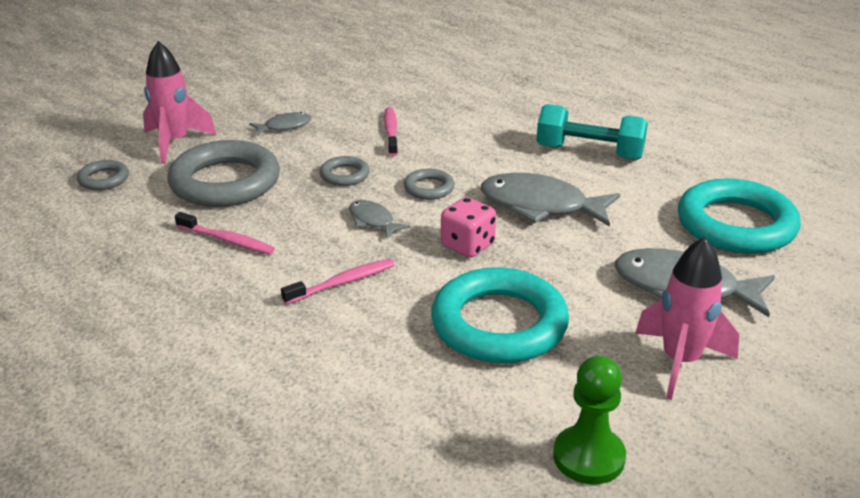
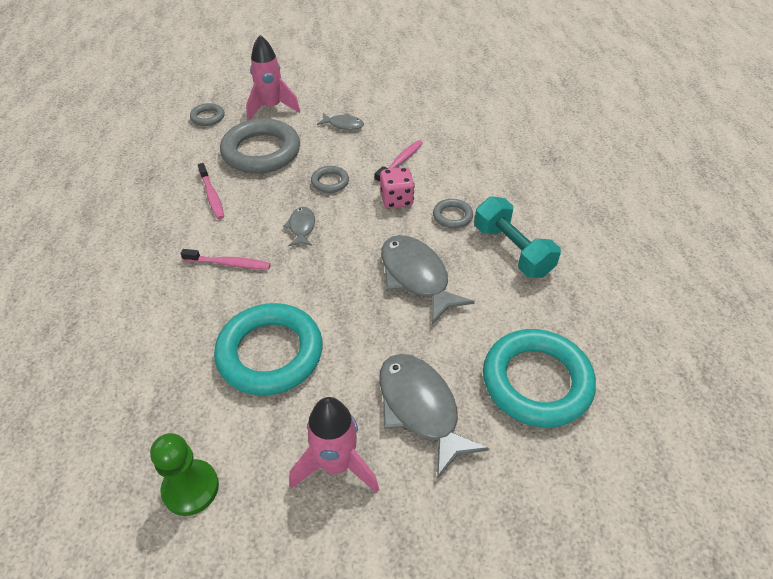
camera: 40 degrees right, 15 degrees up
(429, 188) = (365, 220): grey ring -> grey ring (452, 216)
(467, 245) = (330, 280): pink dice -> pink dice (396, 200)

